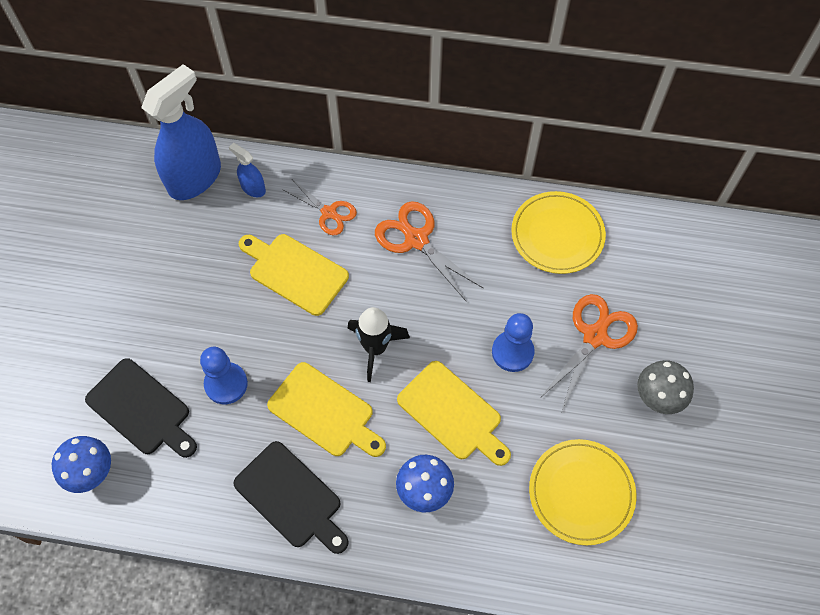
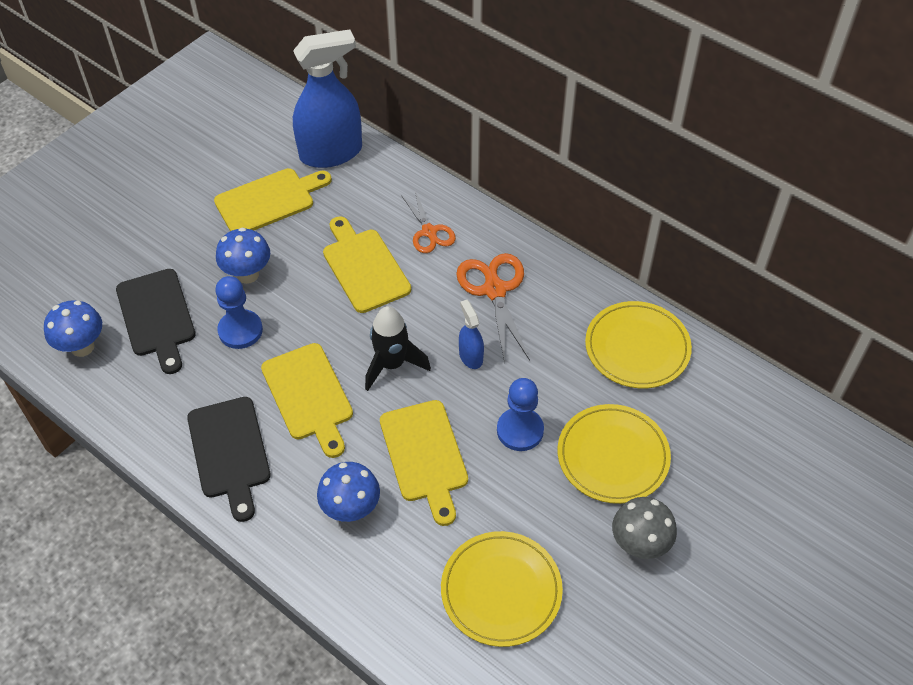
camera: 30 degrees right, 10 degrees down
(169, 250) = (269, 200): none -> yellow cutting board
(197, 329) = (248, 274): none -> blue mushroom
(253, 188) = (375, 182): blue spray bottle -> blue spray bottle (471, 356)
(594, 336) = (613, 456): orange scissors -> yellow plate

